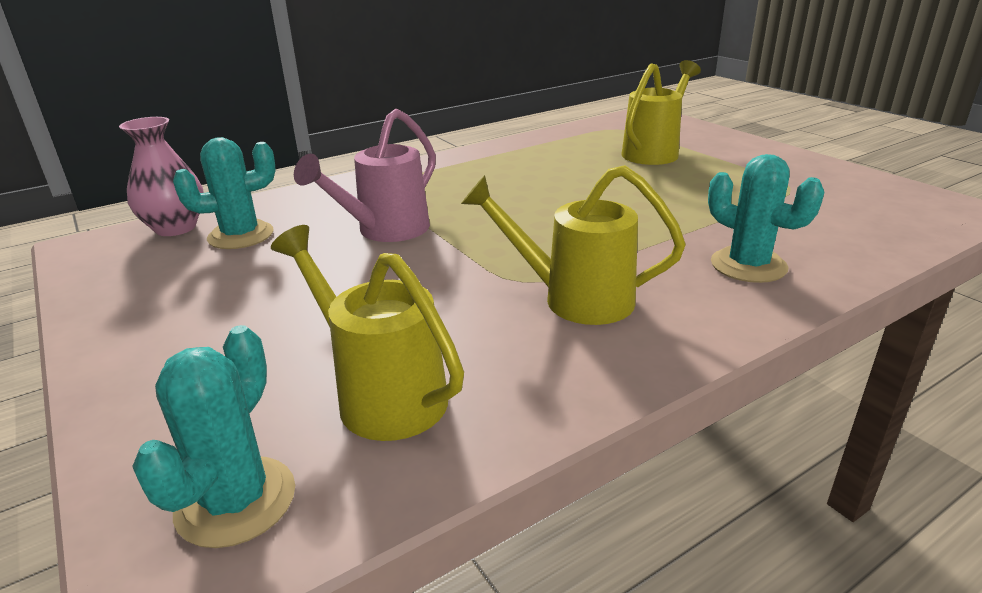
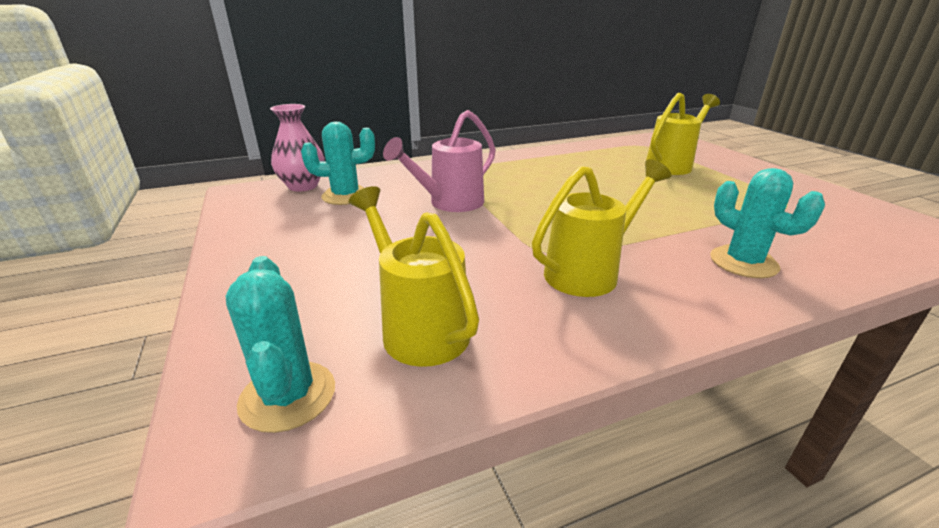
camera: 10 degrees right, 0 degrees up
(236, 501) = (288, 396): turquoise cactus -> turquoise cactus turned 45 degrees counterclockwise
(575, 299) = (588, 272): yellow watering can -> yellow watering can turned 120 degrees clockwise

